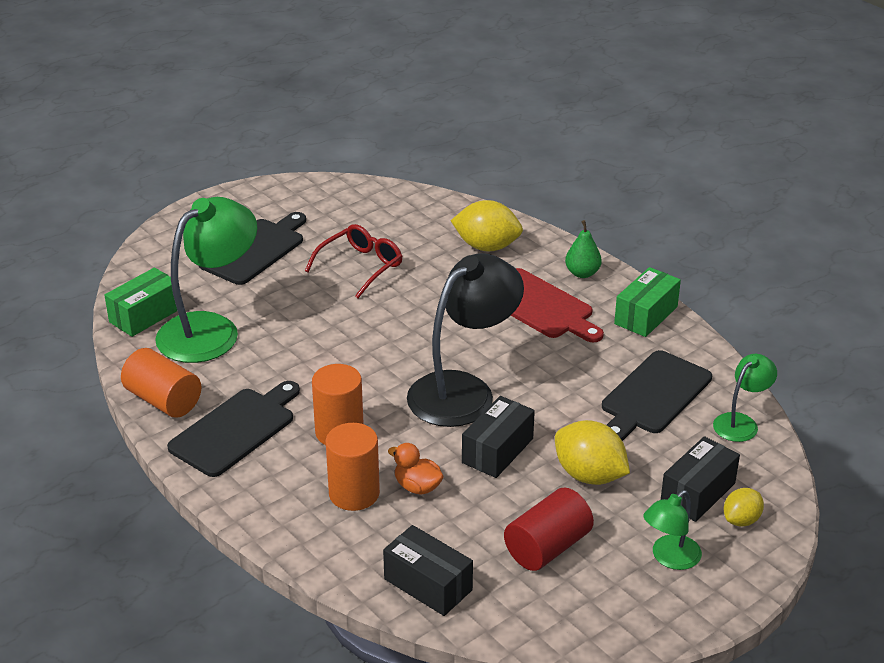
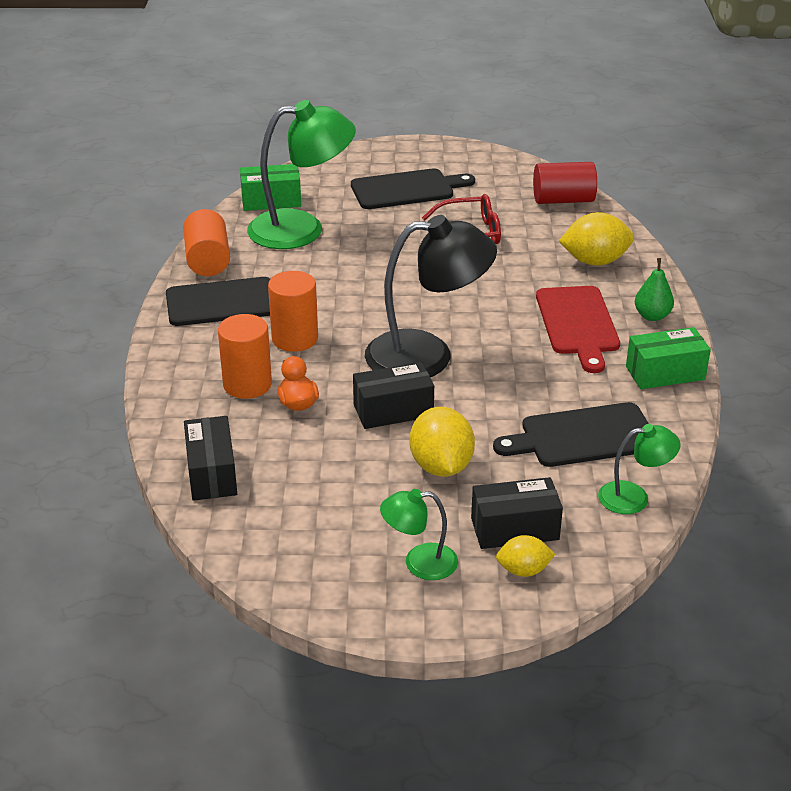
camera: 40 degrees right, 0 degrees up
(487, 247) = (595, 261): yellow lemon -> yellow lemon turned 60 degrees counterclockwise
(547, 547) = (334, 498): red cylinder -> red cylinder (563, 200)

